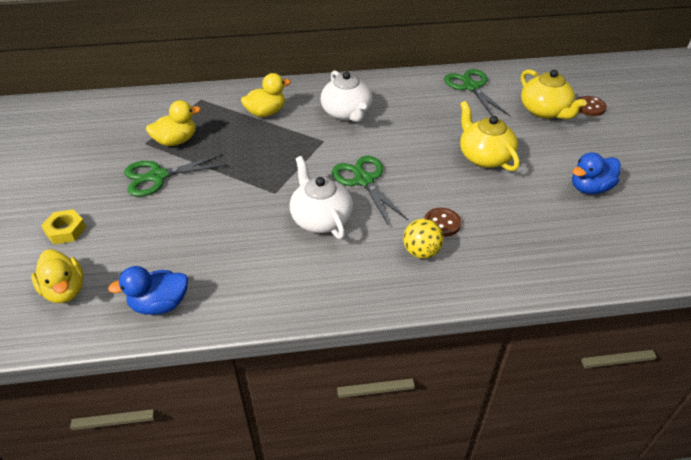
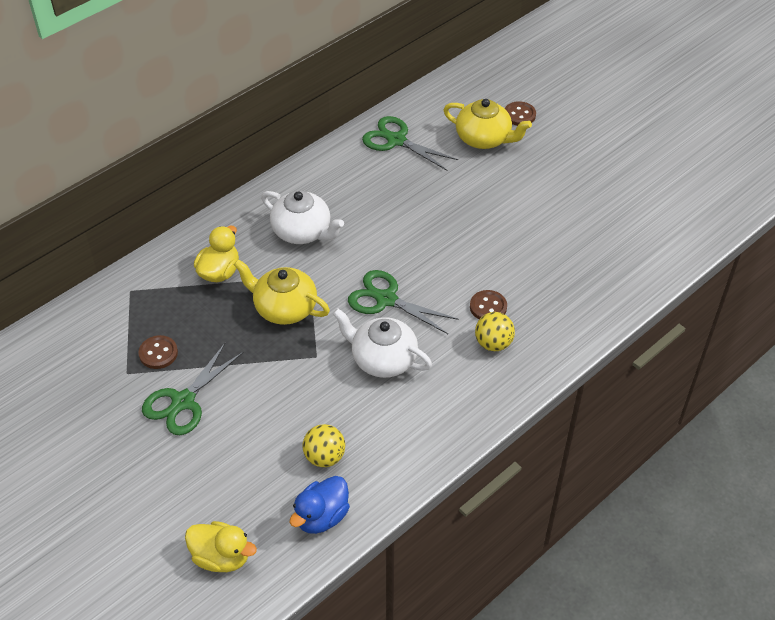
camera: 35 degrees left, 5 degrees up
(65, 230) = (153, 506): yellow nut -> none
(176, 141) = (158, 353): yellow duck -> brown button
(208, 263) = (324, 457): none -> yellow ball
(484, 157) = (470, 218): yellow teapot -> yellow teapot (284, 308)
(590, 188) = (578, 207): blue duck -> none

